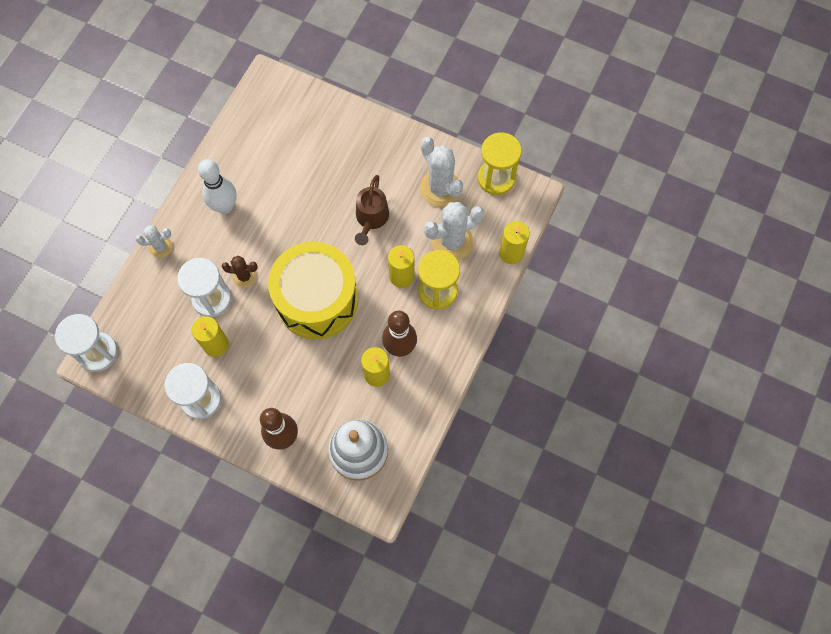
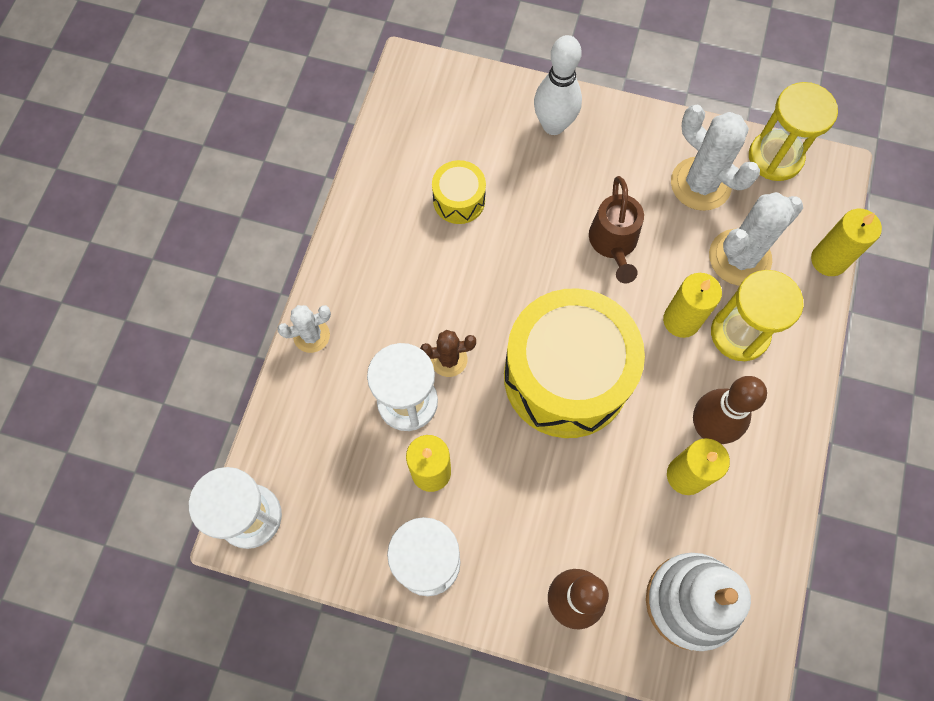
camera: 10 degrees left, 0 degrees up
(225, 206) = (394, 260): white bowling pin -> white bowling pin (553, 125)
(276, 174) = (459, 200): none -> yellow drum

